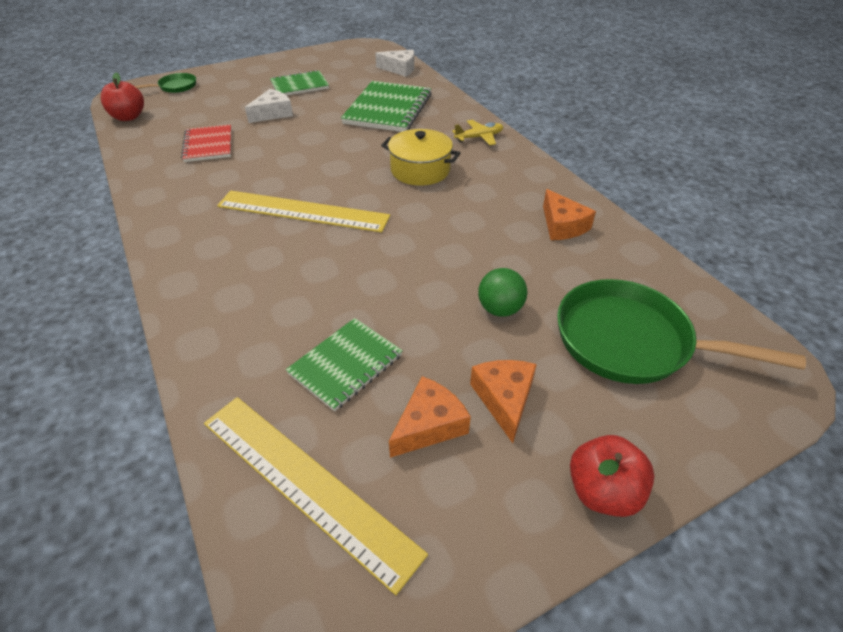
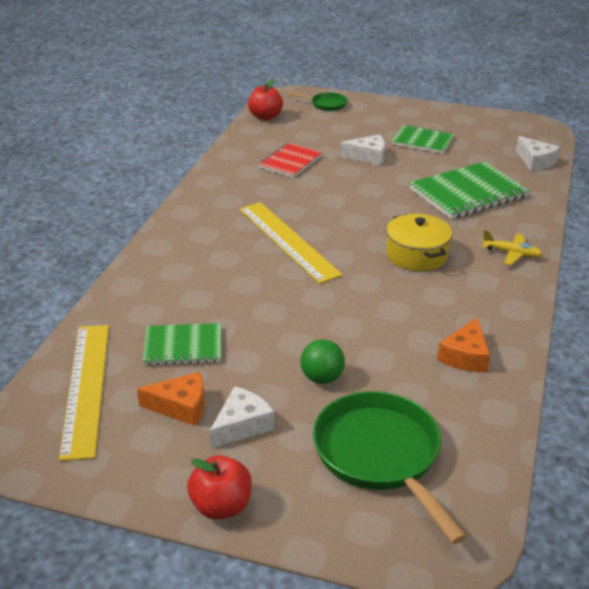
camera: 45 degrees right, 10 degrees down
(504, 399) = (242, 425): orange cheese -> white cheese

